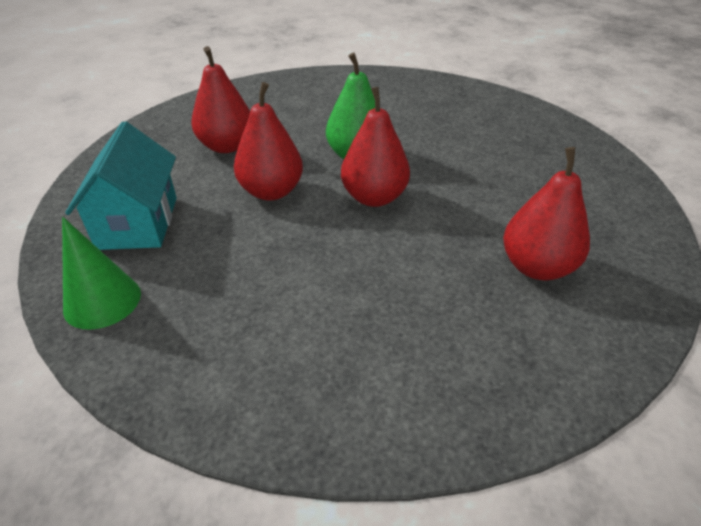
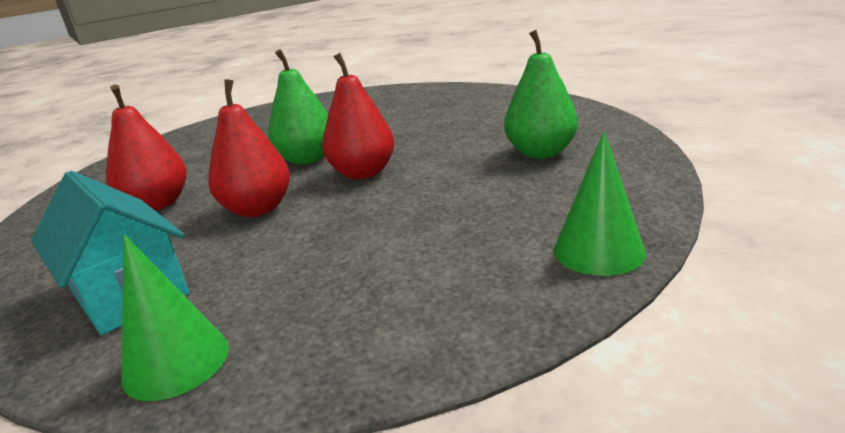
camera: 35 degrees left, 15 degrees down
(431, 417) = (598, 251): none -> green cone
(536, 267) = (541, 153): red pear -> green pear

